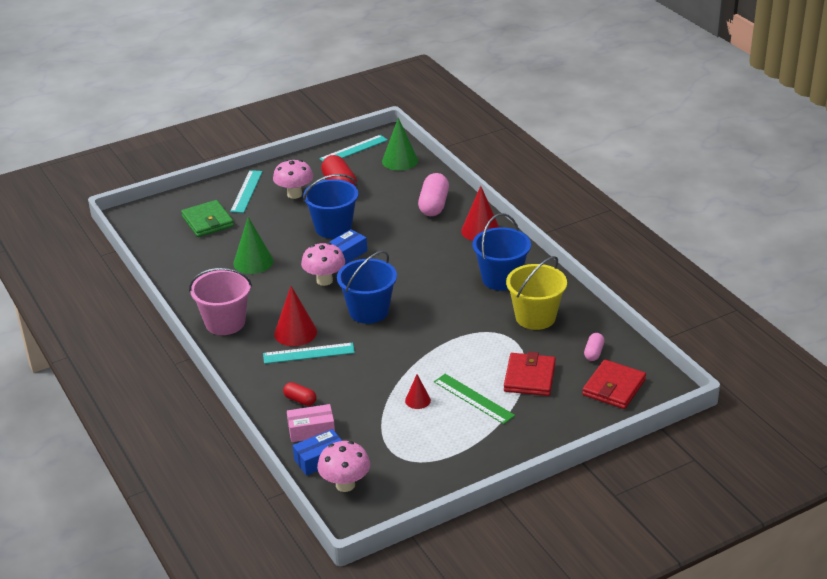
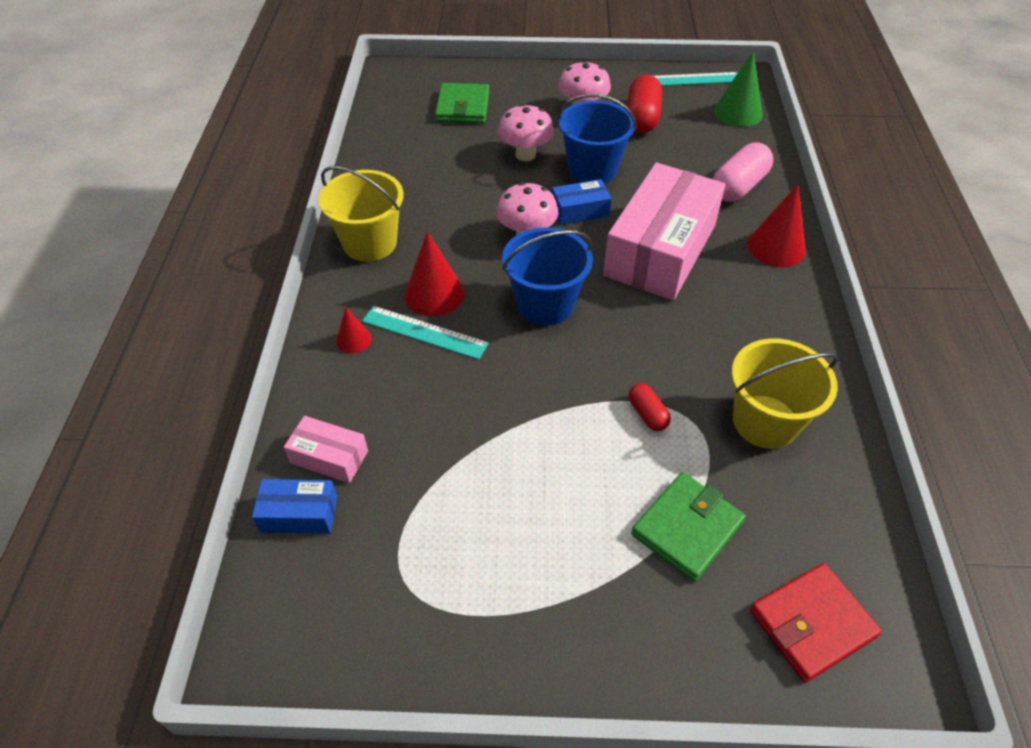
camera: 30 degrees right, 15 degrees up
(225, 322) = (370, 243): pink bucket -> yellow bucket
(246, 191) = (533, 87): turquoise ruler -> none
(253, 262) = (467, 176): green cone -> none
(300, 400) = (356, 400): red capsule -> red capsule (647, 414)
(345, 485) = (292, 580): pink mushroom -> pink mushroom (525, 155)
(414, 257) = (660, 250): none -> pink box
(417, 400) = (500, 482): red cone -> red cone (353, 340)
(473, 398) = (578, 523): green ruler -> none
(501, 279) = (756, 334): blue bucket -> none
(529, 377) = (687, 528): red wallet -> green wallet
(594, 353) = (817, 534): pink capsule -> none

